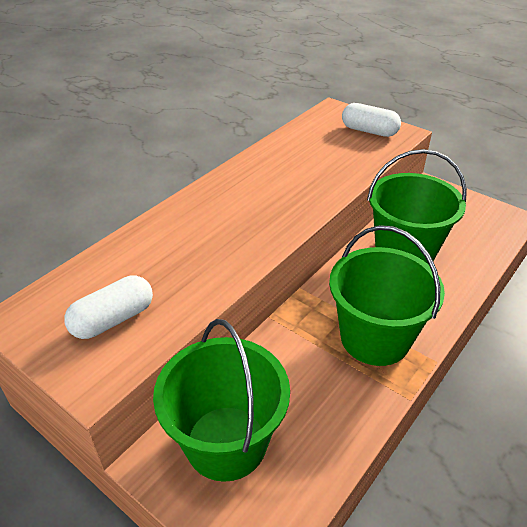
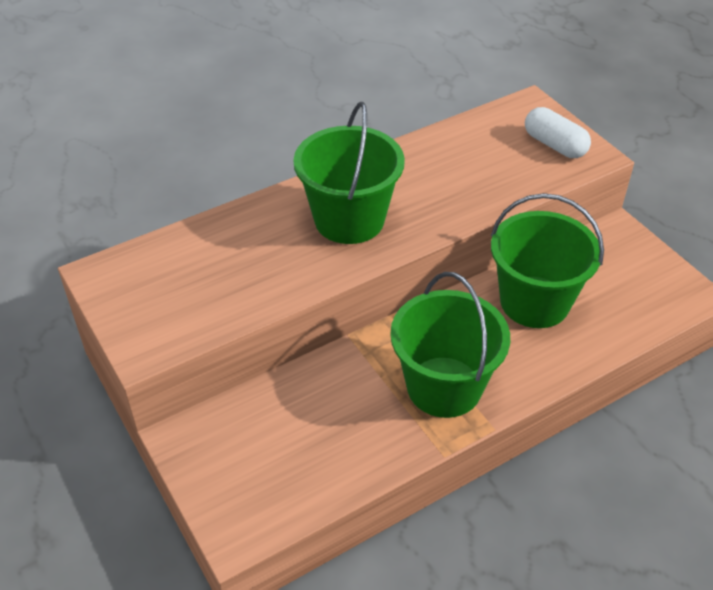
camera: 20 degrees right, 5 degrees up
(113, 319) = (180, 298): white capsule -> none
(226, 442) = (250, 440): green bucket -> green bucket (349, 219)

